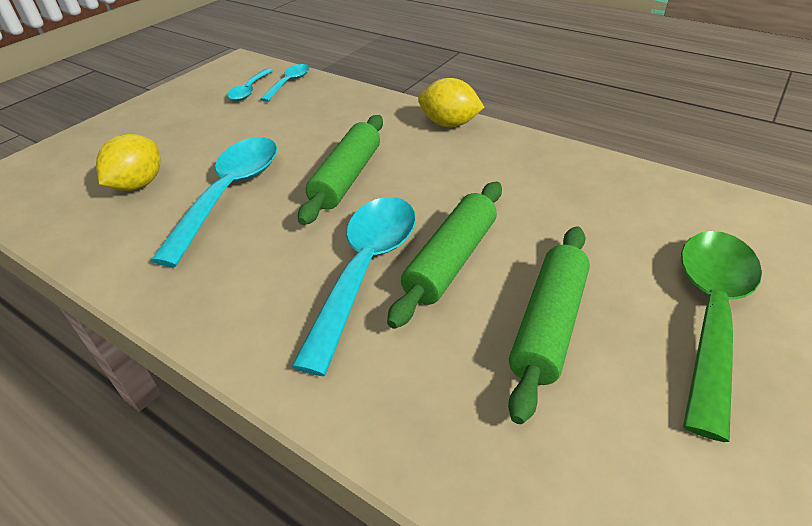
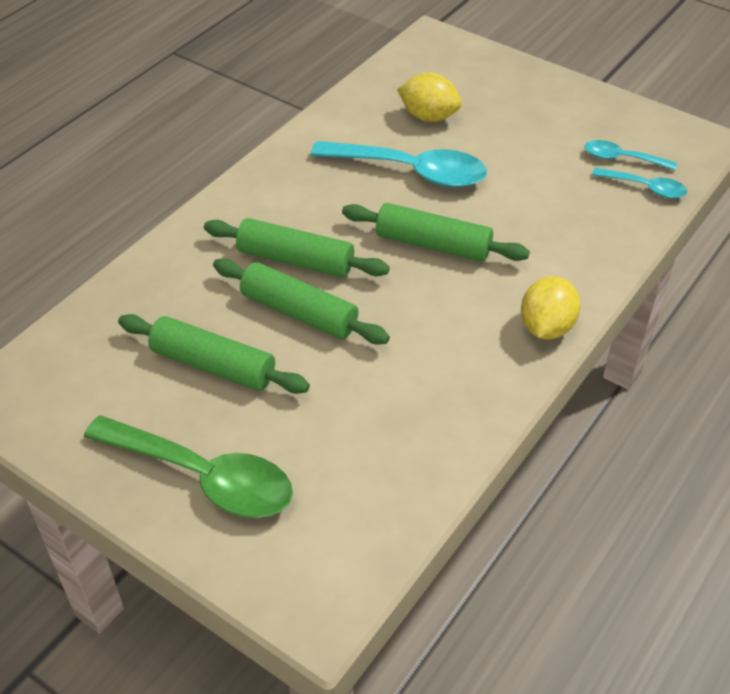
camera: 90 degrees right, 5 degrees up
(365, 269) = (295, 260): turquoise spoon -> green rolling pin

